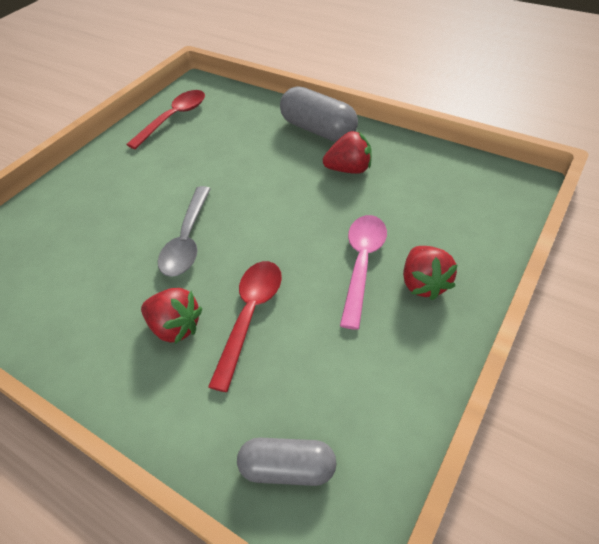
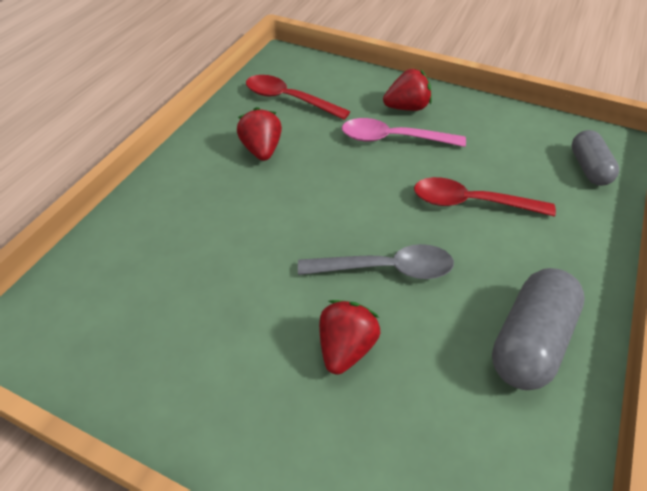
camera: 100 degrees left, 0 degrees up
(174, 118) = (115, 345): red spoon -> red spoon (289, 99)
(175, 327) = (503, 254): red strawberry -> red strawberry (345, 348)
(318, 130) = (184, 176): grey capsule -> grey capsule (529, 341)

